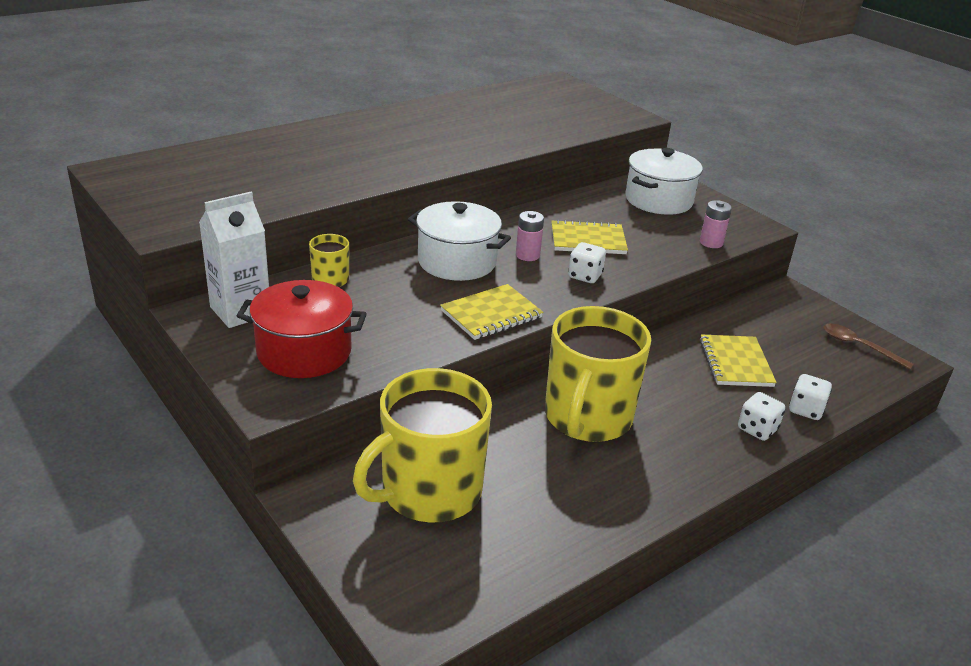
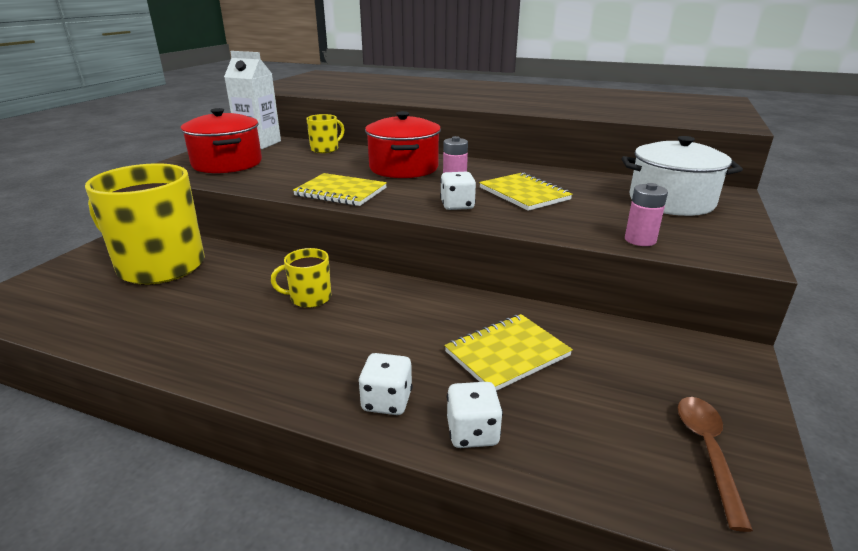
camera: 60 degrees right, 5 degrees down
(457, 261) = (404, 168): white pot -> red pot
(587, 417) = (309, 298): yellow mug -> yellow mug, size x0.44

